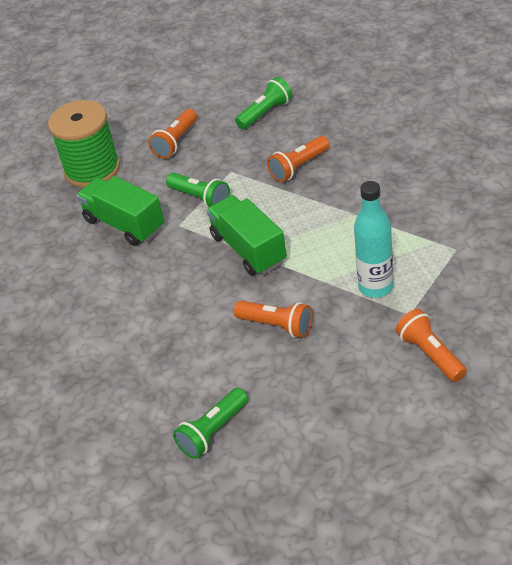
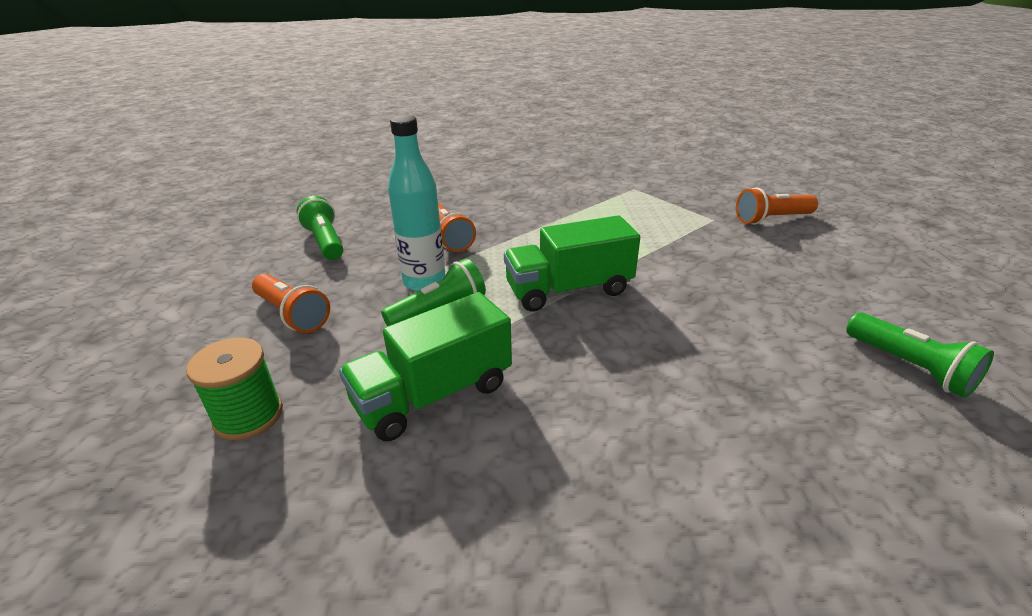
camera: 80 degrees left, 10 degrees down
(92, 169) = (248, 416): green spool -> green spool, size x0.59
(277, 325) = (715, 291): orange flashlight -> none
(376, 287) = (670, 228): turquoise bottle -> turquoise bottle (424, 282)

